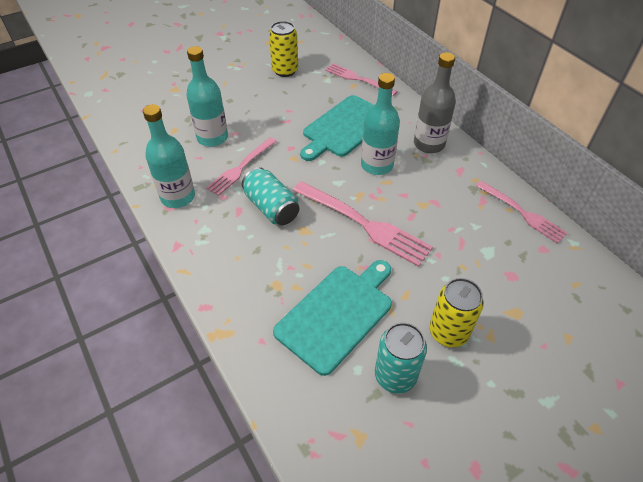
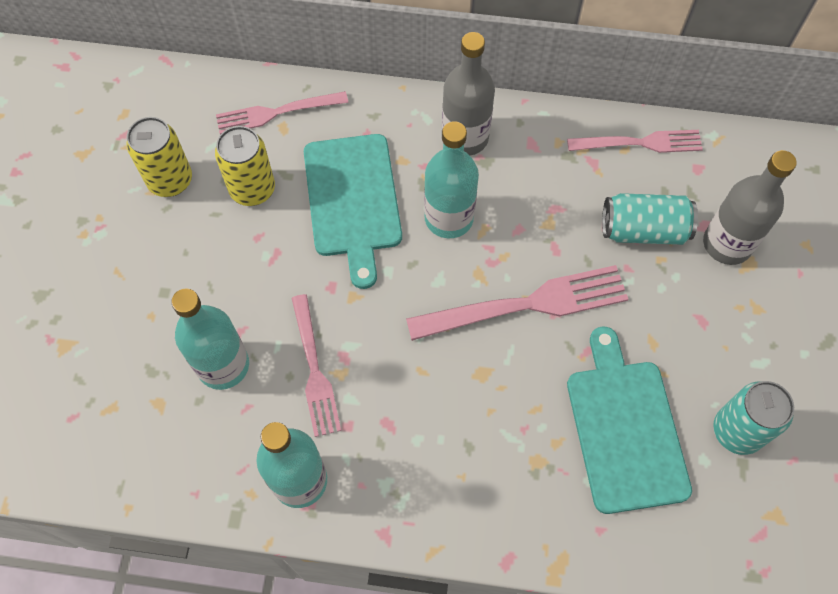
camera: 50 degrees left, 15 degrees up
(271, 207) = (415, 383): turquoise can -> turquoise can (643, 230)
(448, 332) = (725, 341): yellow can -> yellow can (252, 189)
(513, 293) = (727, 244): none -> grey bottle

